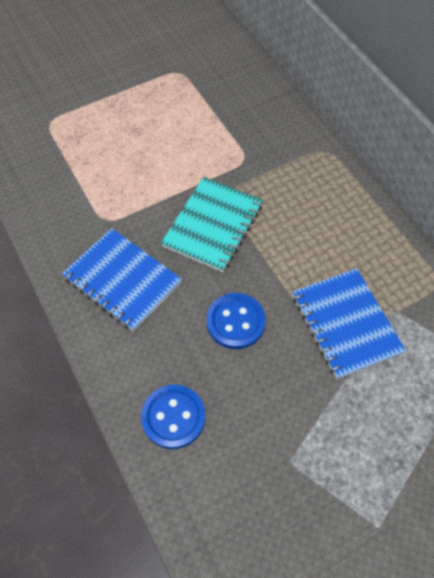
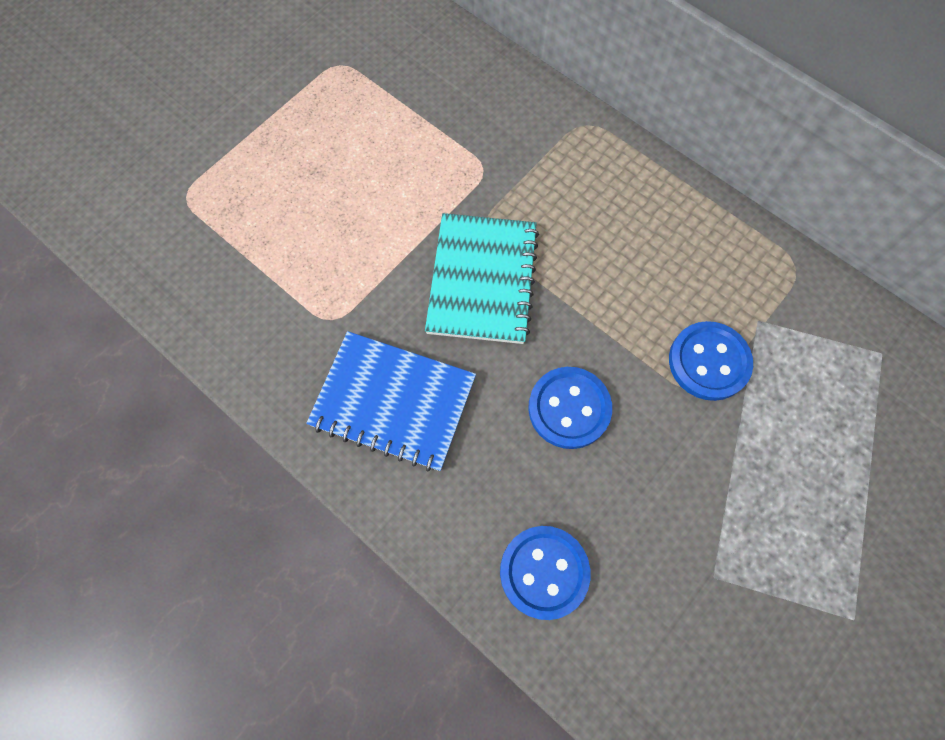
camera: 20 degrees left, 10 degrees up
(345, 324) = (708, 362): blue notebook -> blue button

